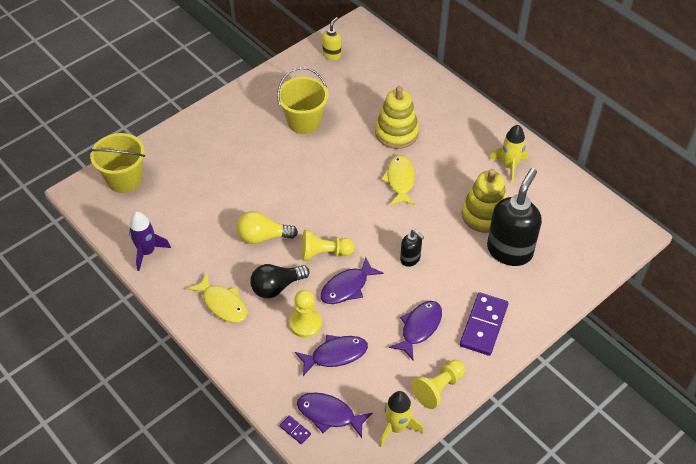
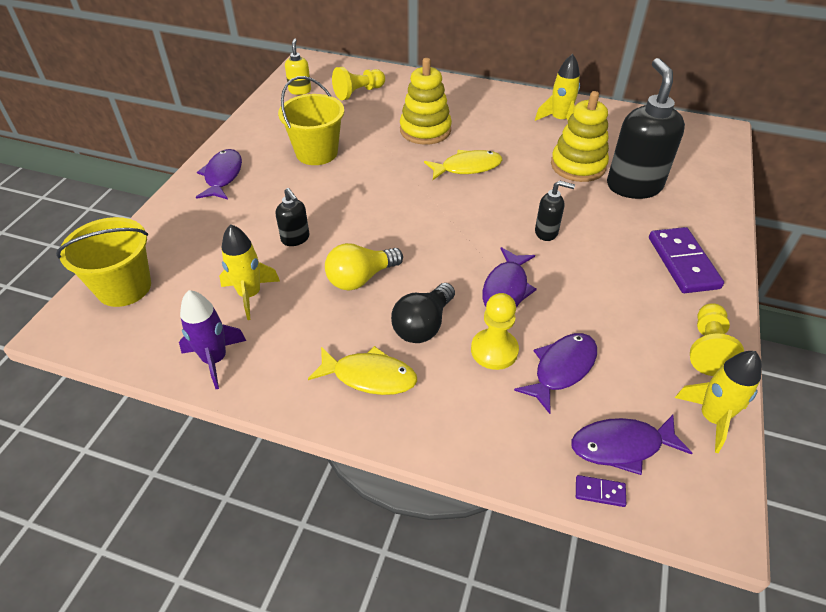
camera: 30 degrees left, 5 degrees down
(191, 218) = (250, 295): none -> yellow rocket
(243, 189) = (295, 239): none -> black soap dispenser
(324, 253) = (448, 265): yellow pawn -> yellow pawn (358, 93)
(400, 180) = (467, 167): yellow fish -> yellow fish turned 105 degrees clockwise
(419, 328) = (623, 295): purple fish -> purple fish (222, 176)

